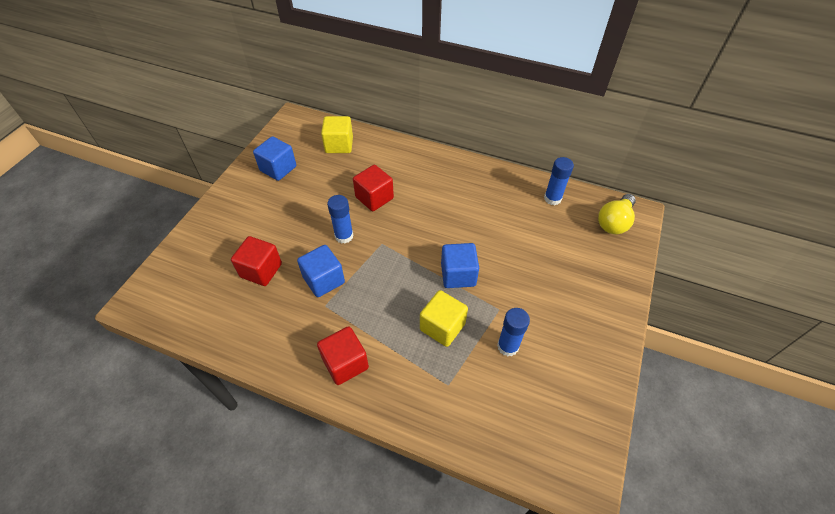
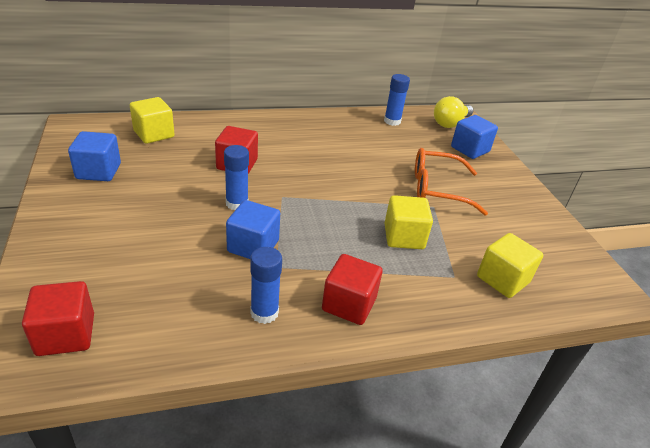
camera: 40 degrees left, 15 degrees down
(261, 270) = (170, 265): red cube -> red cube (66, 334)
(458, 275) = (376, 195): blue cube -> blue cube (470, 149)
(487, 410) = (503, 279): none -> yellow cube
(508, 346) = (468, 228): blue glue stick -> blue glue stick (264, 312)
(521, 293) = (437, 189): none -> orange glasses
(614, 222) = (450, 123): yellow light bulb -> yellow light bulb turned 45 degrees clockwise

